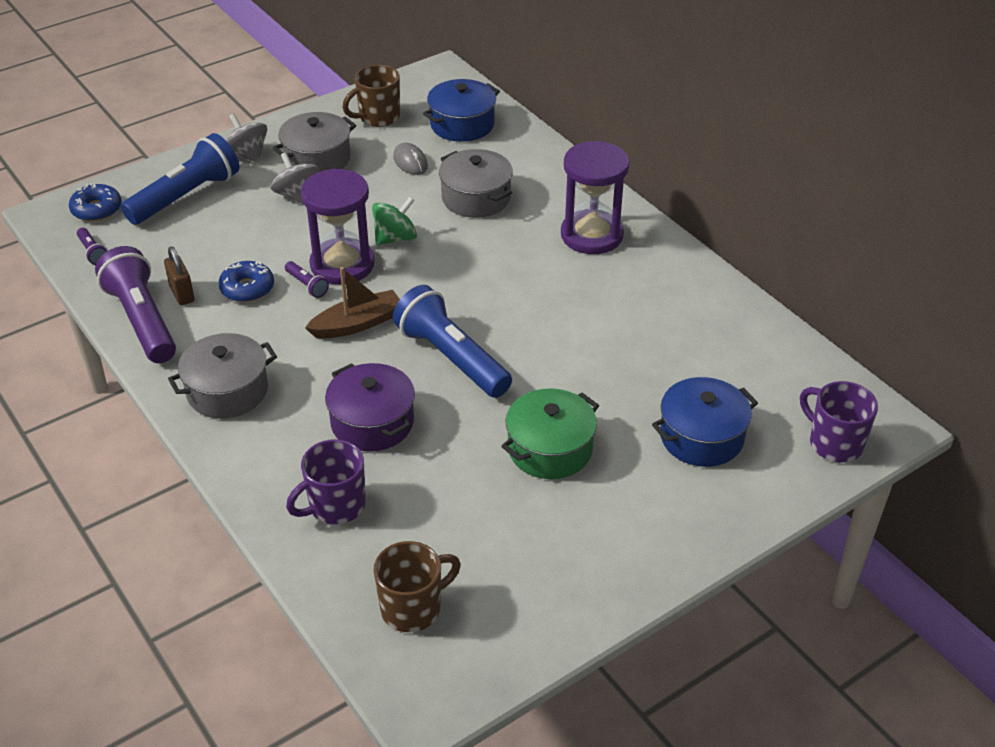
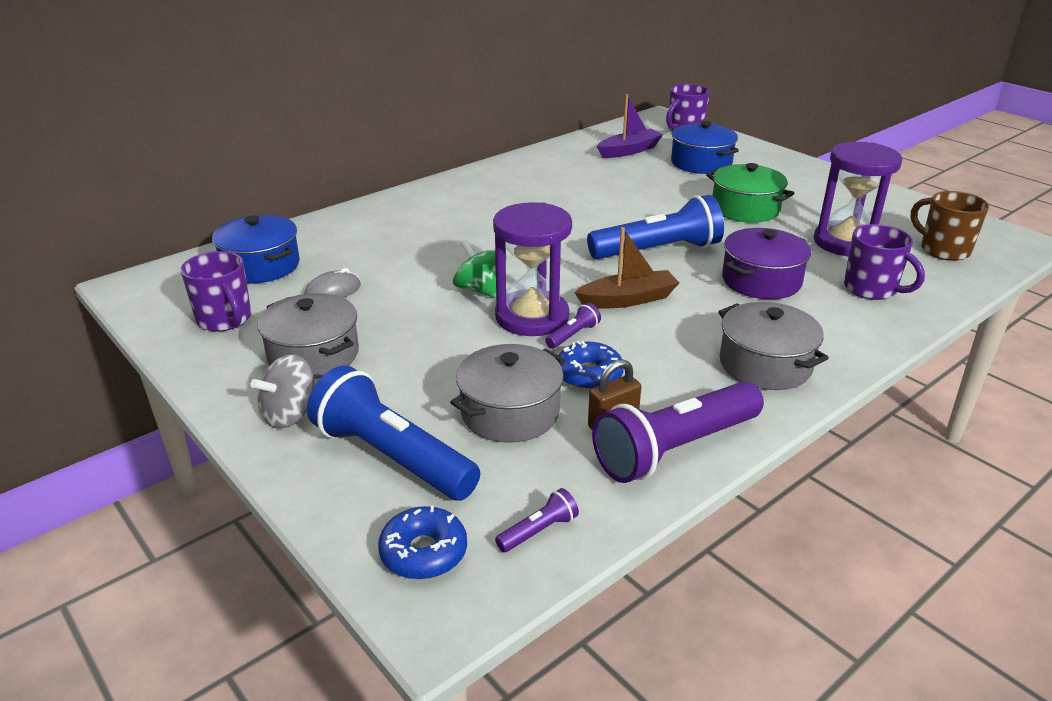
camera: 95 degrees left, 10 degrees down
(297, 195) = (396, 361): grey spinning top -> none
(357, 324) = (628, 299): brown boat -> brown boat turned 105 degrees clockwise
(378, 117) = (225, 319): brown mug -> purple mug
(451, 358) = (658, 251): blue flashlight -> blue flashlight turned 150 degrees counterclockwise
(476, 198) = (407, 252): grey pot -> grey pot (510, 413)
(591, 235) = (468, 199): purple hourglass -> purple hourglass (846, 242)
(743, 374) = (629, 151): none -> purple boat

